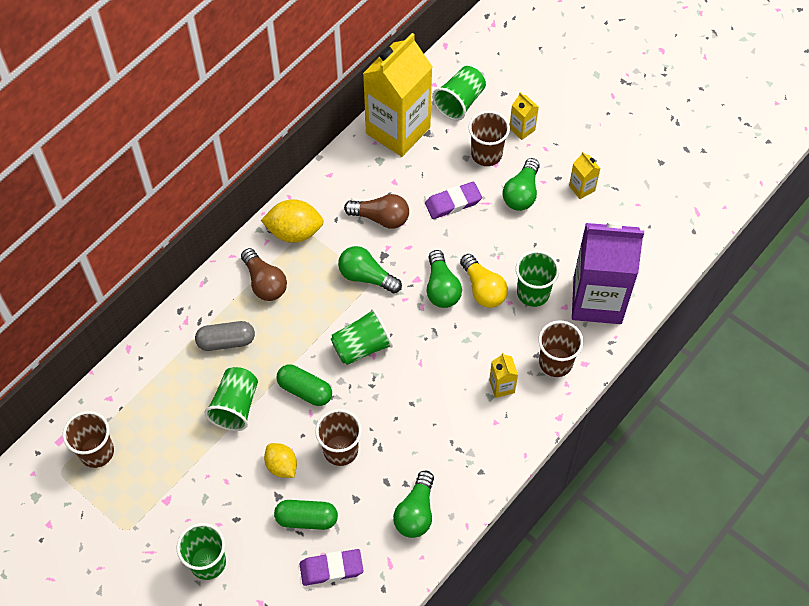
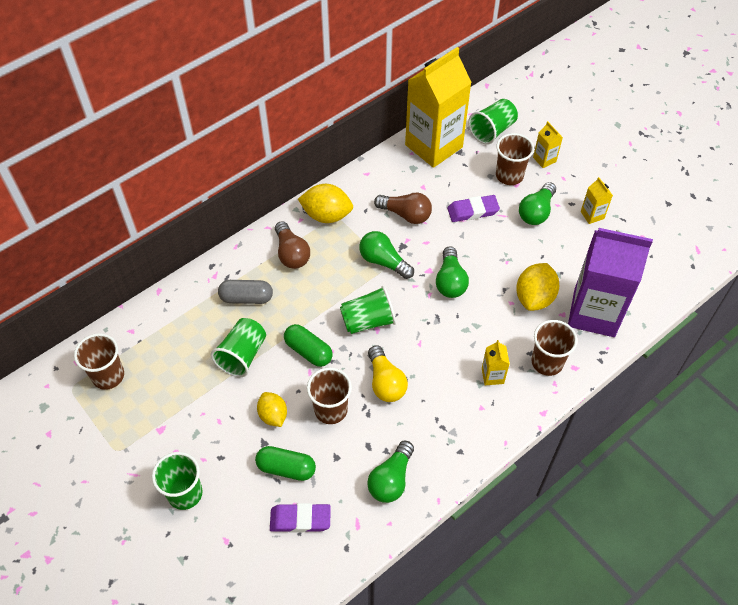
camera: 10 degrees right, 5 degrees down
(483, 289) = (488, 287): yellow light bulb -> yellow light bulb (385, 382)
(533, 293) = (534, 297): green cup -> yellow lemon

